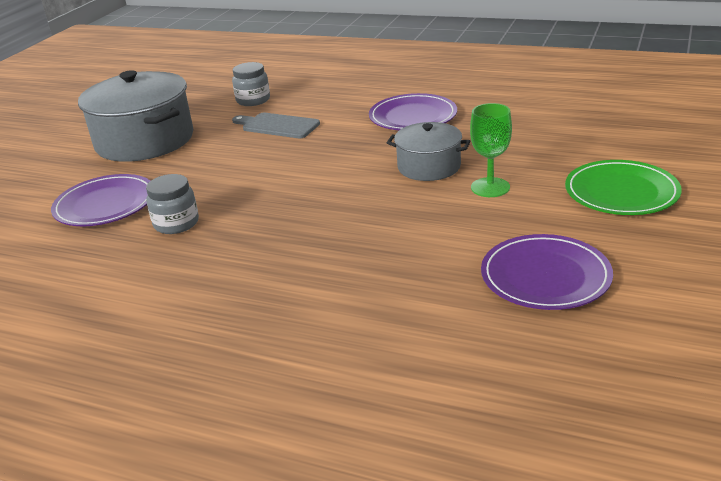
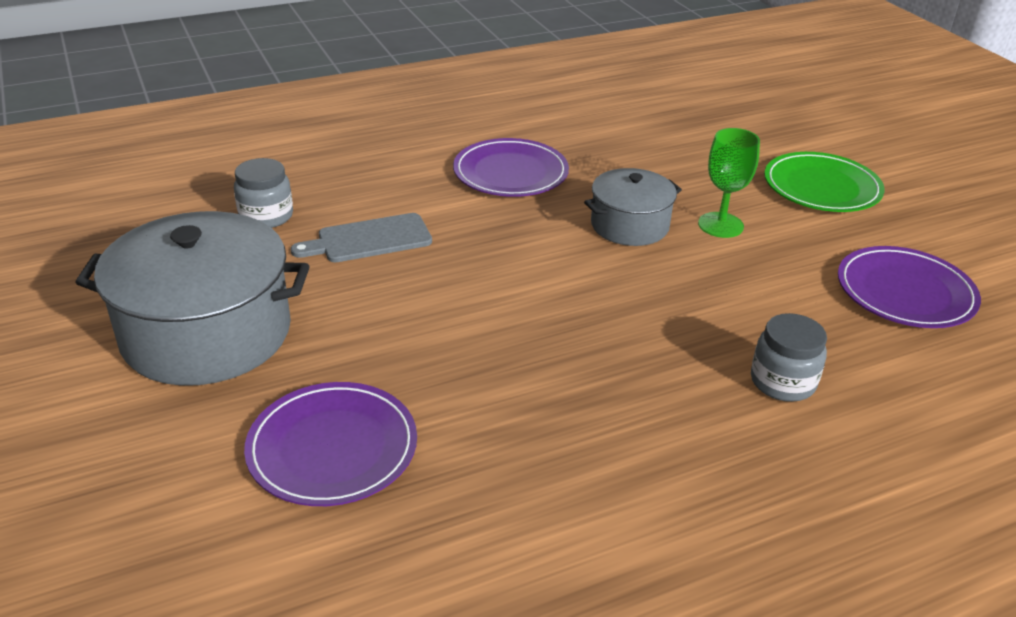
camera: 50 degrees left, 5 degrees up
(176, 223) = (483, 420): grey jar -> grey jar (782, 382)

